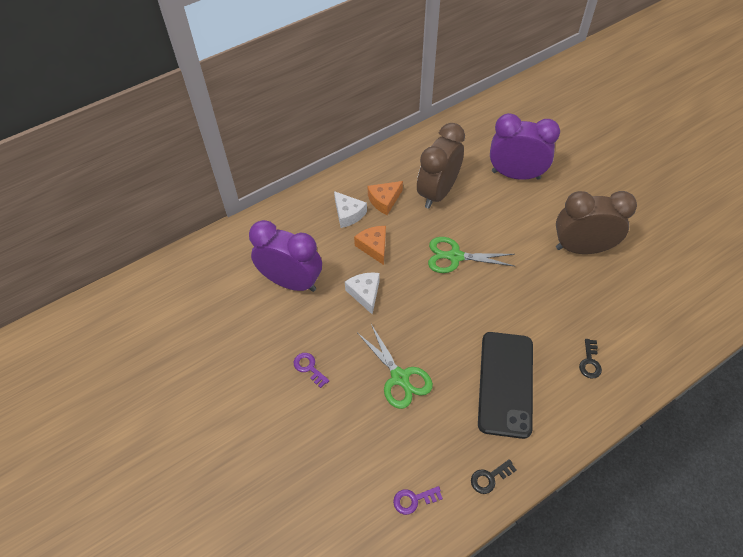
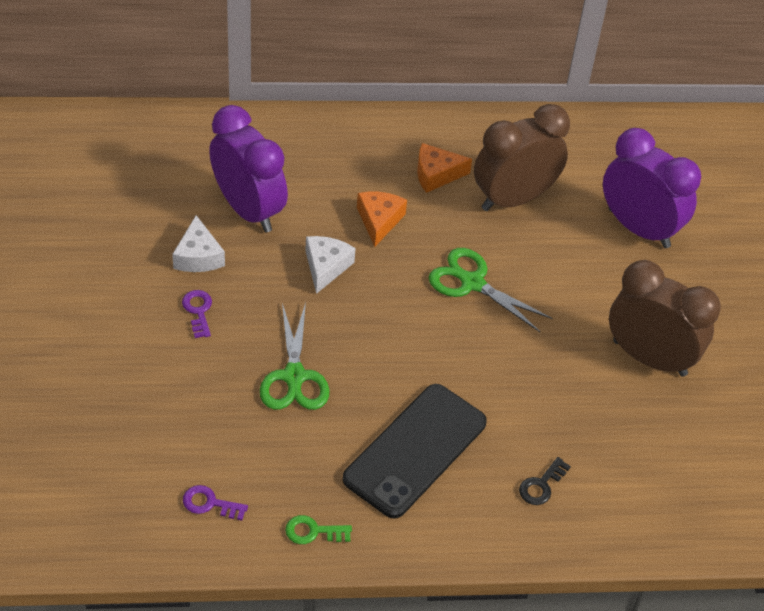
camera: 25 degrees right, 5 degrees down
(348, 214) = (378, 168): white cheese -> white cheese (198, 256)
(489, 478) = (313, 531): black key -> green key

